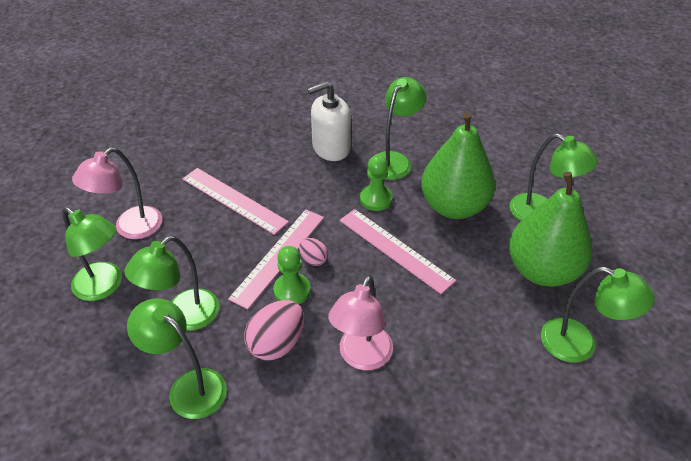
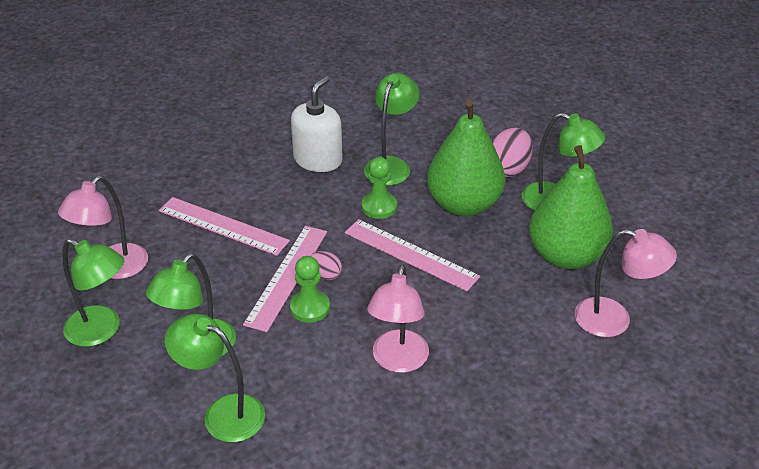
camera: 10 degrees left, 5 degrees down
(277, 343) = (306, 360): pink egg -> pink egg (508, 169)
(331, 148) = (318, 160): white soap dispenser -> white soap dispenser turned 150 degrees clockwise
(579, 345) = (614, 320): green lamp -> pink lamp

